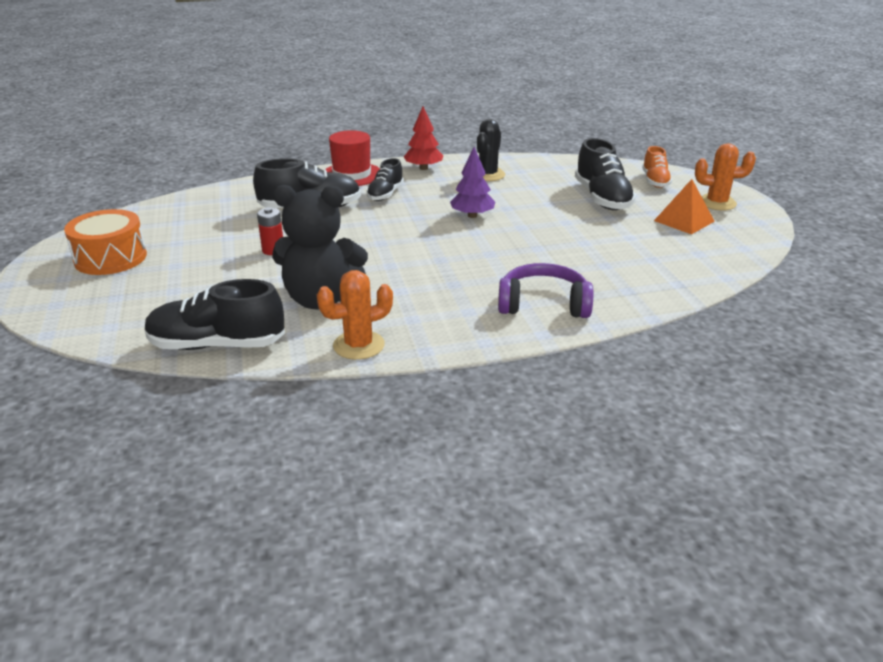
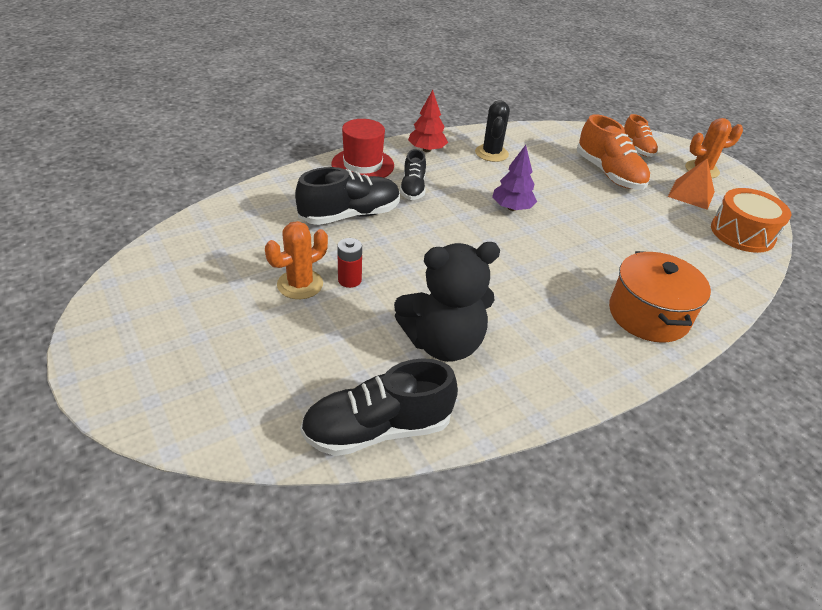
camera: 20 degrees left, 10 degrees up
(110, 258) = (174, 317): orange drum -> orange drum (742, 233)
(358, 345) = (521, 401): orange cactus -> orange cactus (300, 284)
(543, 304) = (648, 315): purple headphones -> orange pot
(602, 198) = (609, 174): black shoe -> orange shoe

